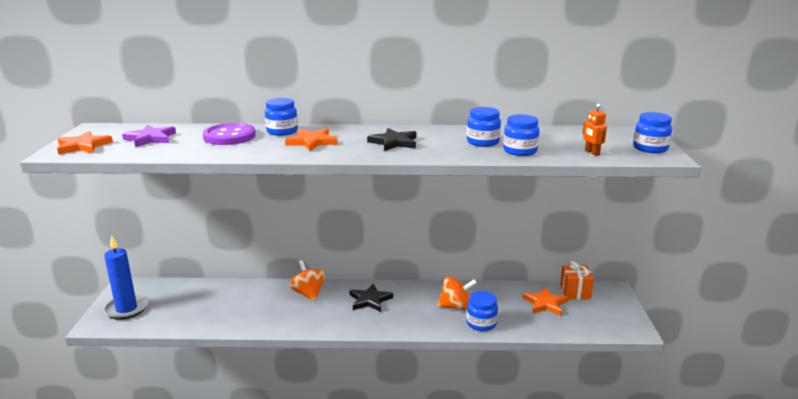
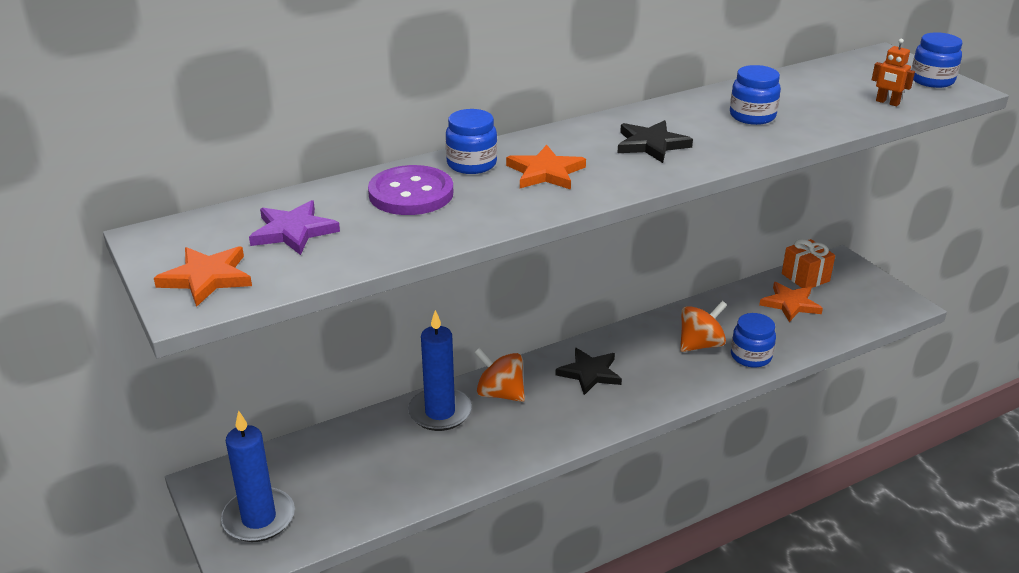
camera: 30 degrees left, 10 degrees up
(267, 292) = (440, 412): none -> blue candle
(520, 151) = (813, 120): blue jar -> none

